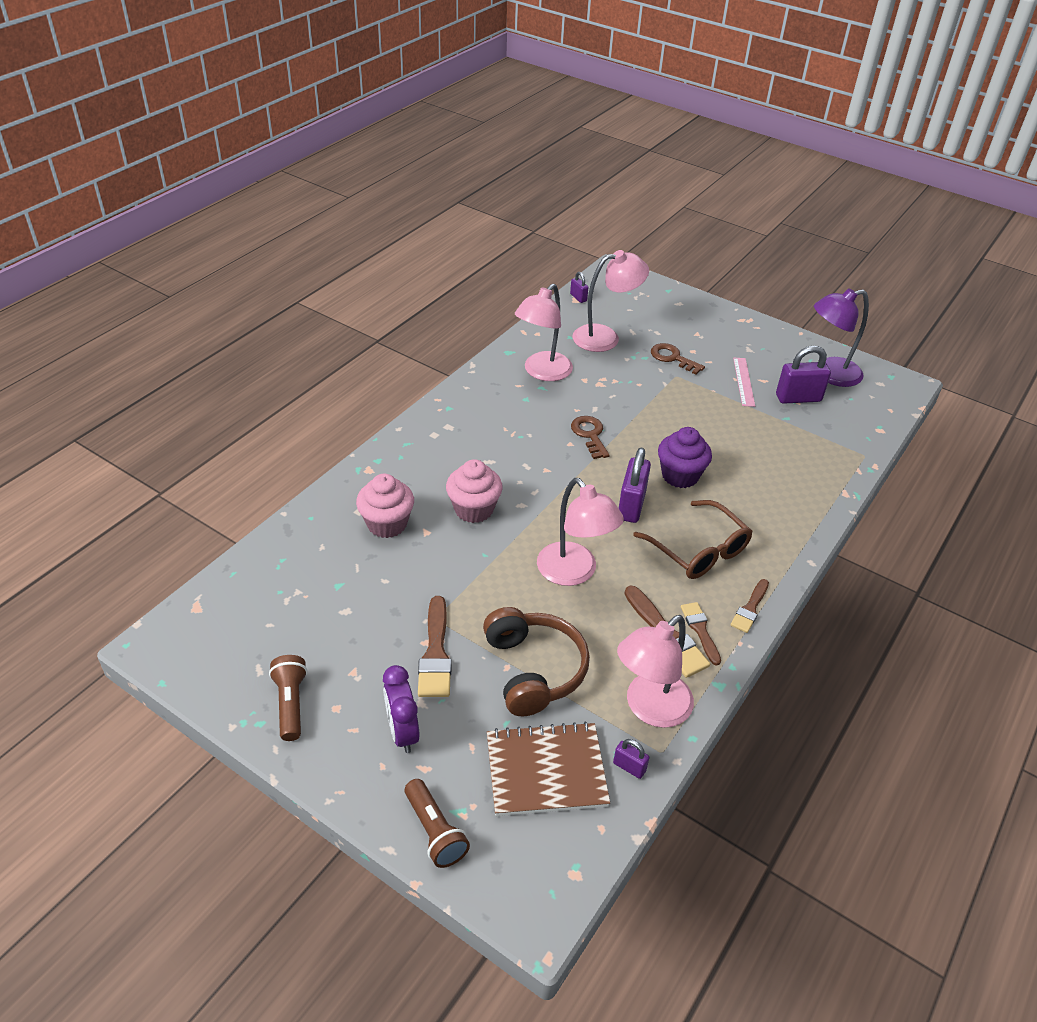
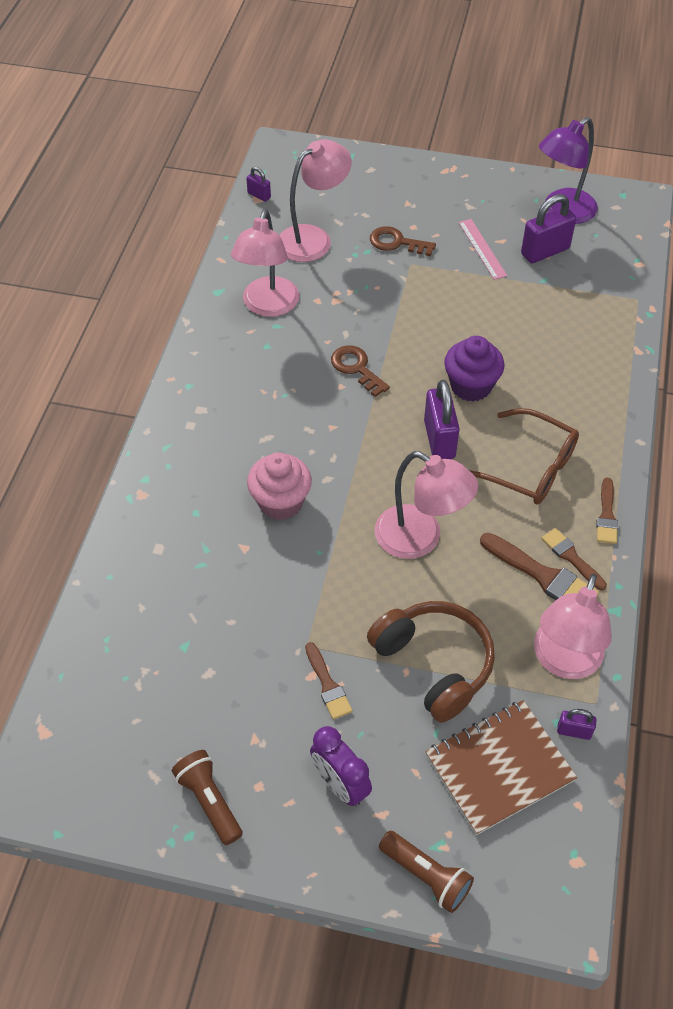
camera: 20 degrees left, 10 degrees up
(387, 524) = (197, 553): pink cupcake -> none
(435, 653) = (328, 685): brown brush -> brown brush, size x0.64

